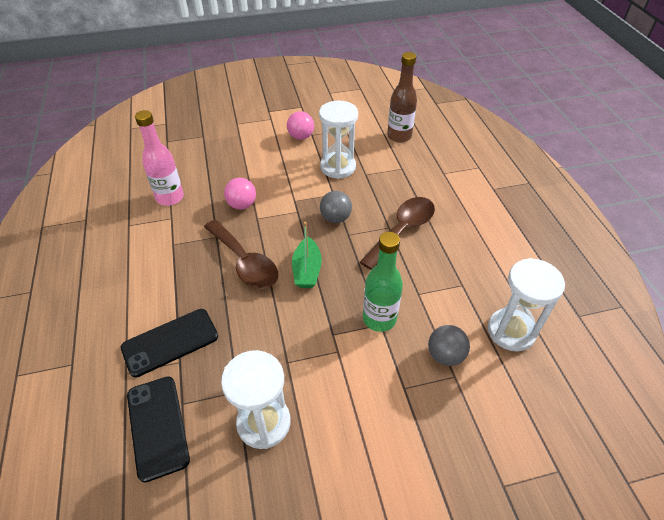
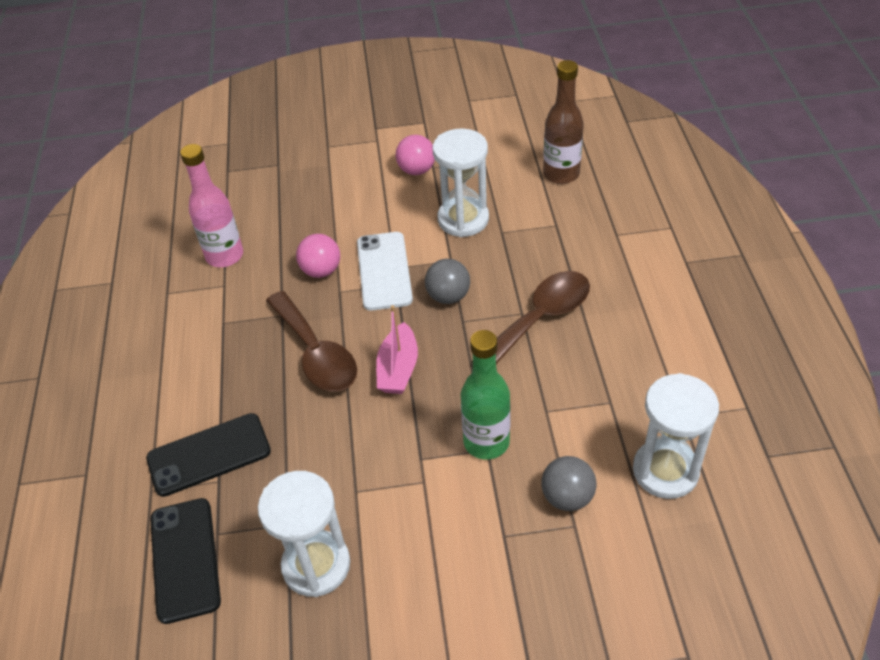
camera: 10 degrees right, 0 degrees up
(287, 203) = (384, 271): none -> white phone
(307, 270) = (398, 369): green boat -> pink boat

